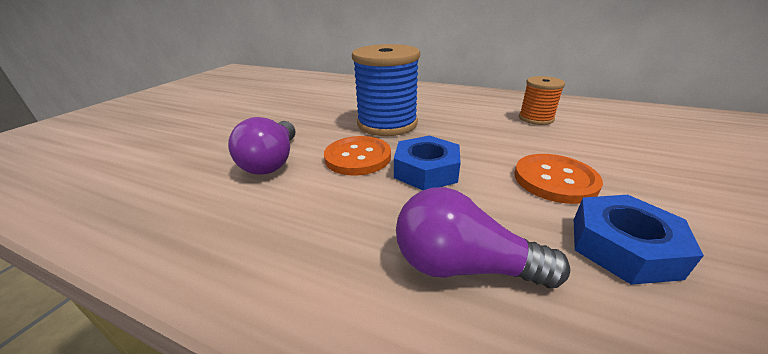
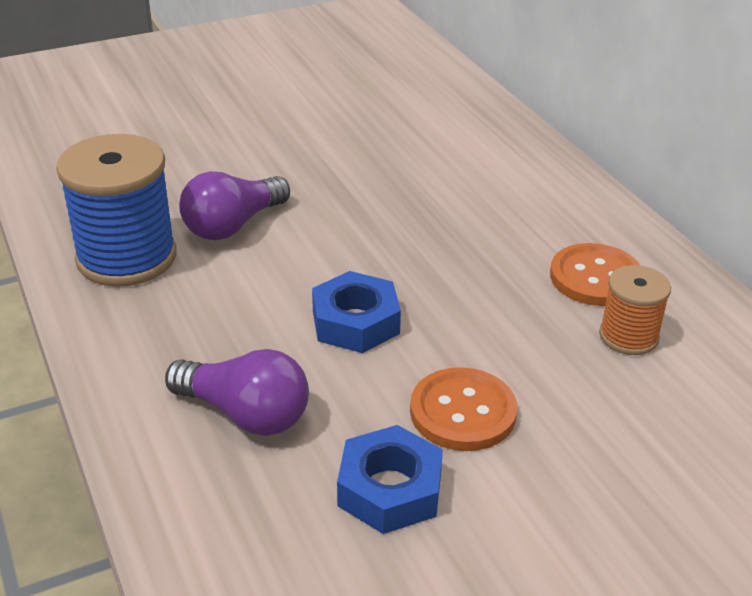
camera: 40 degrees right, 5 degrees up
(358, 157) = (315, 267): orange button -> orange button (595, 277)
(387, 124) = (417, 236): blue spool -> blue spool (126, 257)
(463, 266) = (245, 414): purple light bulb -> purple light bulb turned 150 degrees clockwise

